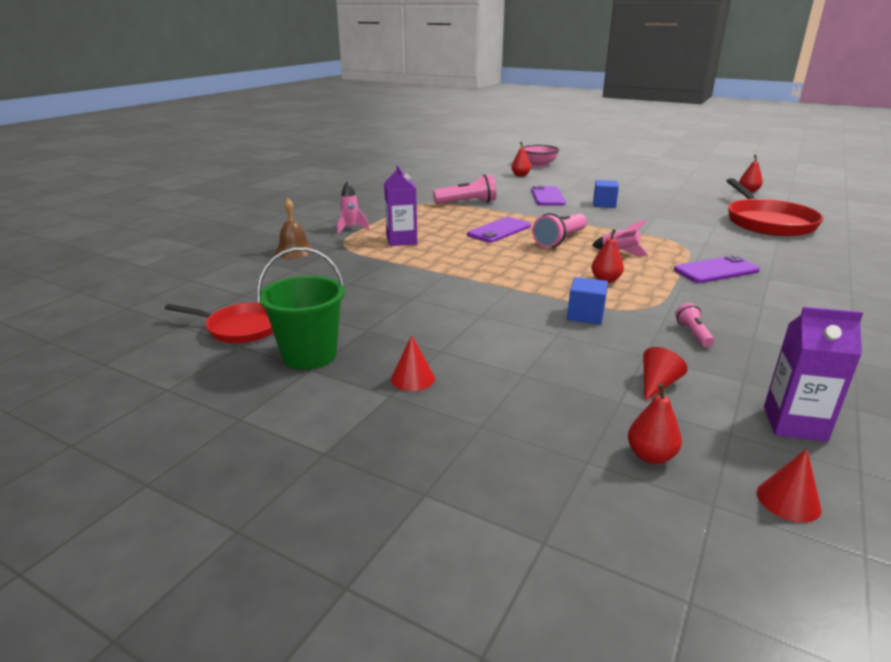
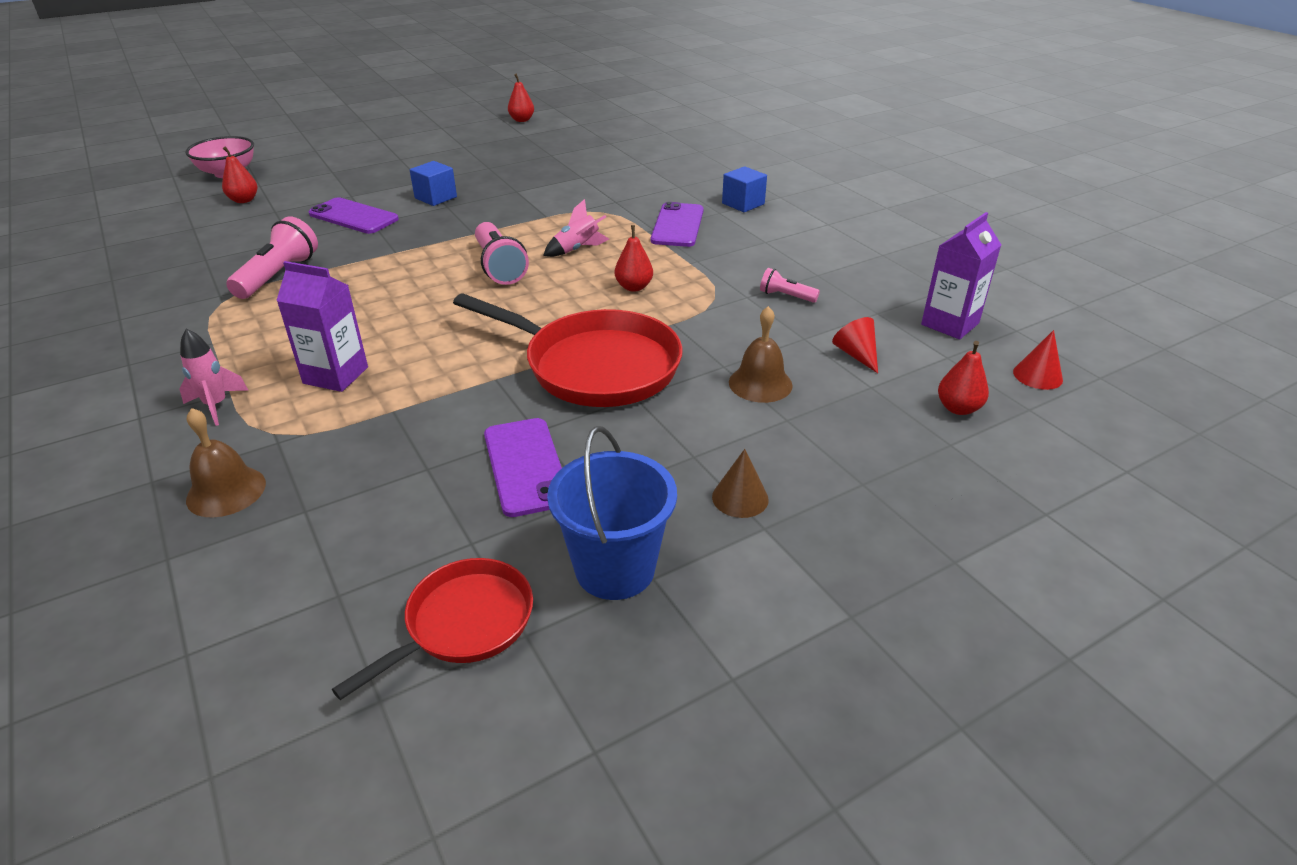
camera: 60 degrees left, 10 degrees up
(309, 355) = (615, 569): green bucket -> blue bucket
(413, 378) = (740, 498): red cone -> brown cone
(499, 230) = (413, 291): purple phone -> purple phone (525, 466)
(555, 353) = (760, 383): none -> brown bell
(585, 315) = (699, 333): blue cube -> blue cube (743, 204)
(767, 222) = (606, 152): red pan -> red pan (594, 366)

